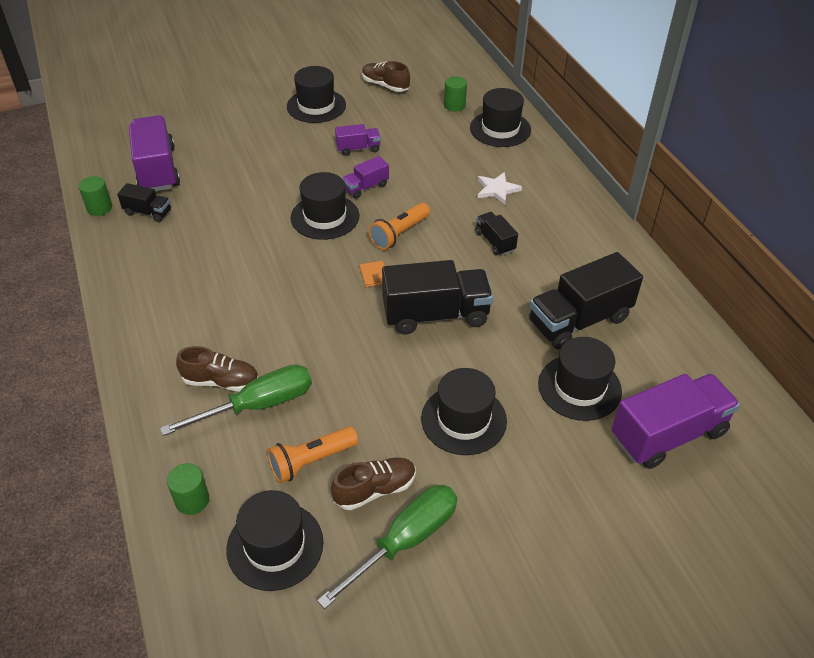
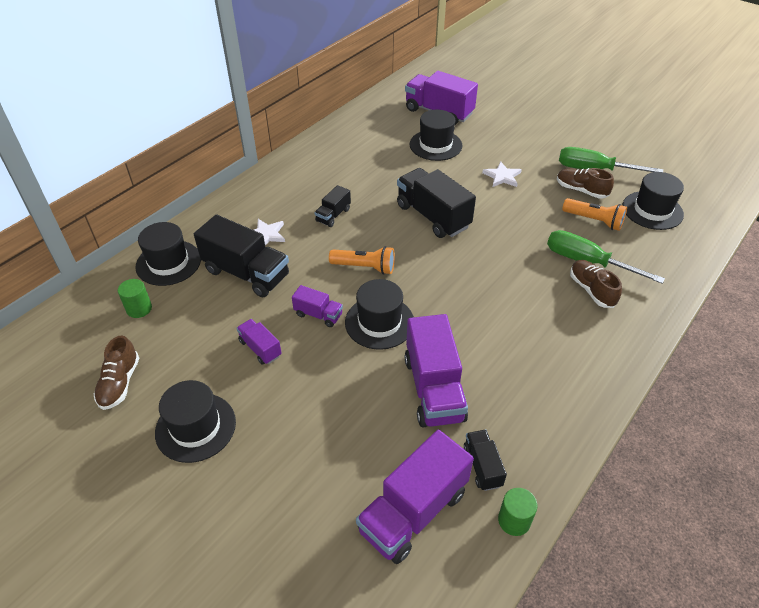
camera: 120 degrees left, 0 degrees up
(192, 500) = (672, 255): green cylinder -> none
(231, 218) = (433, 388): none -> purple truck
(374, 275) = (422, 261): orange wallet -> none
(463, 419) = (502, 177): black hat -> white star
(579, 320) = (381, 158): black truck -> black truck (246, 273)

